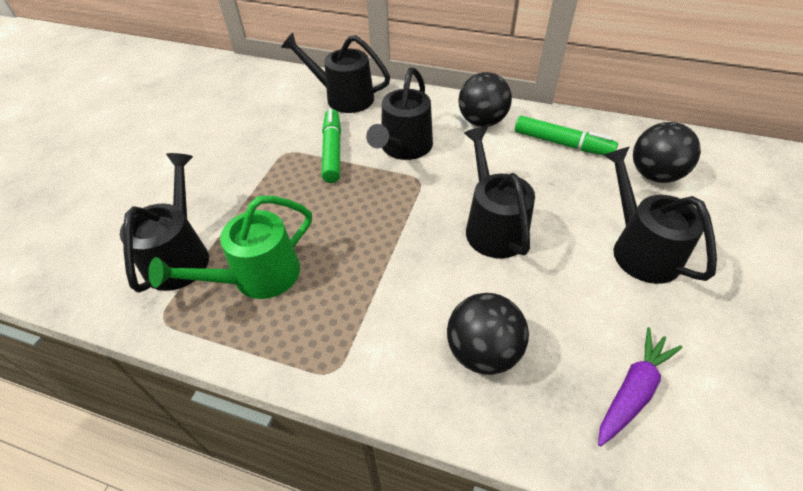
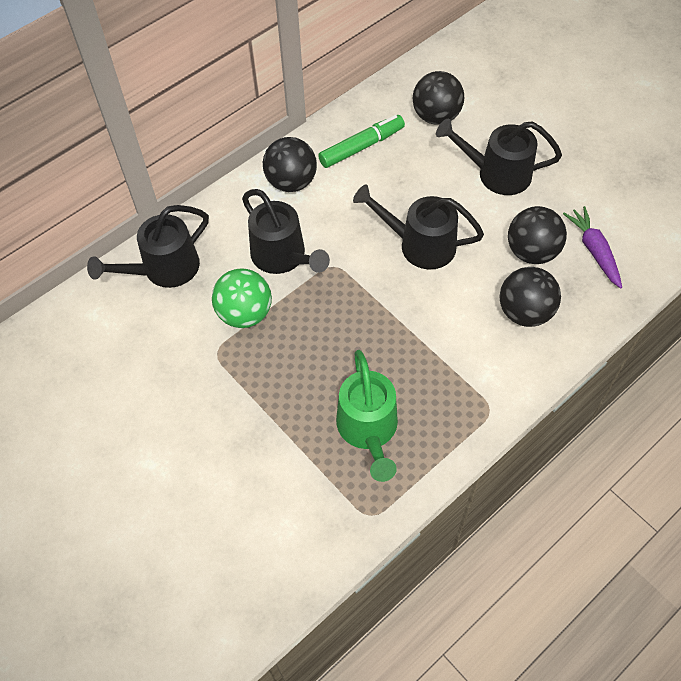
camera: 60 degrees left, 10 degrees up
(180, 255) = (302, 484): black watering can -> none
(332, 151) = (245, 314): green marker -> green ball
(569, 324) = (531, 252): none -> black ball

